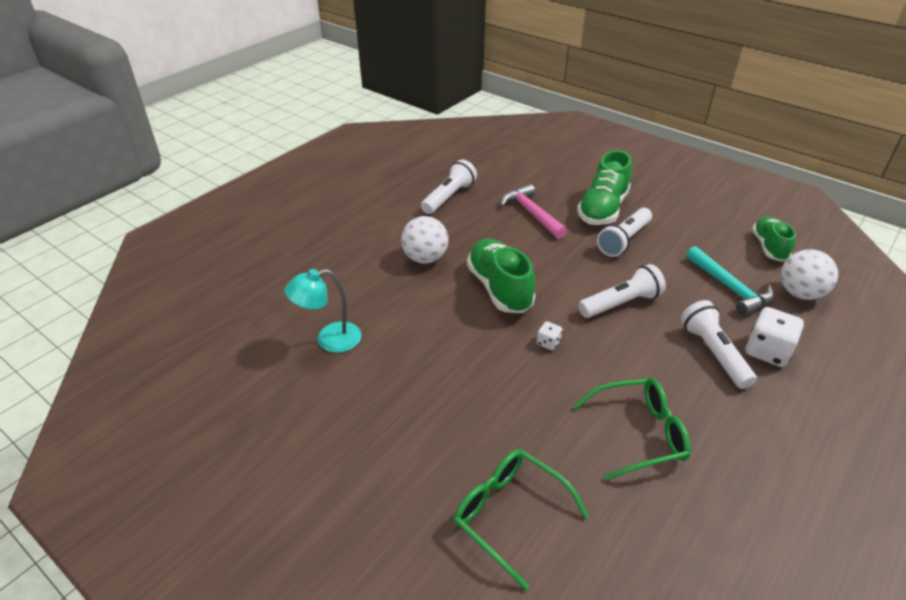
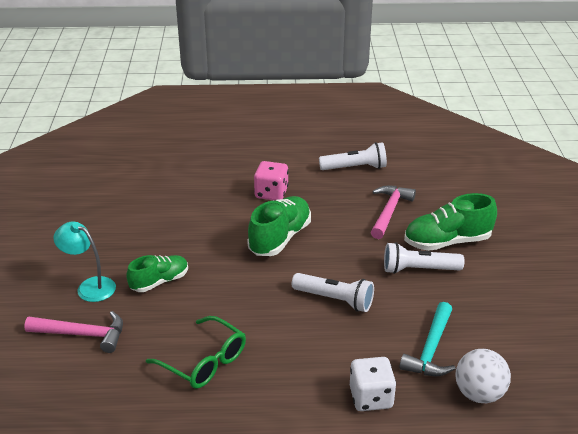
camera: 50 degrees right, 5 degrees down
(329, 340) = (150, 200): turquoise lamp -> turquoise lamp (90, 286)
(425, 258) = (271, 193): white ball -> pink dice
(509, 514) = (83, 334): green glasses -> pink hammer
(548, 343) = (249, 284): white dice -> none
(713, 353) = (333, 368): white flashlight -> none
(769, 247) = (527, 353): green shoe -> green shoe (159, 282)

